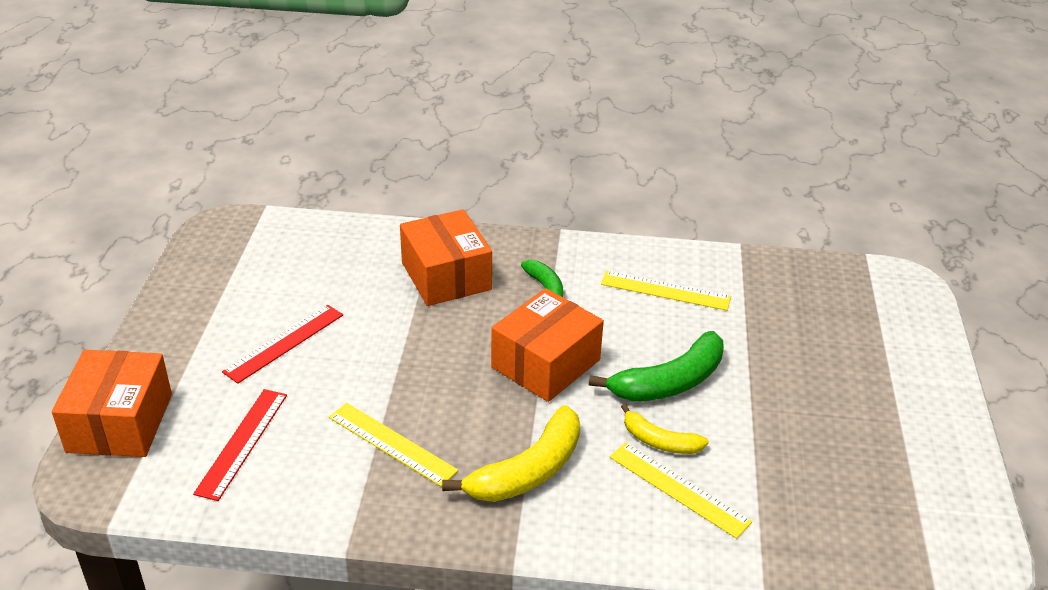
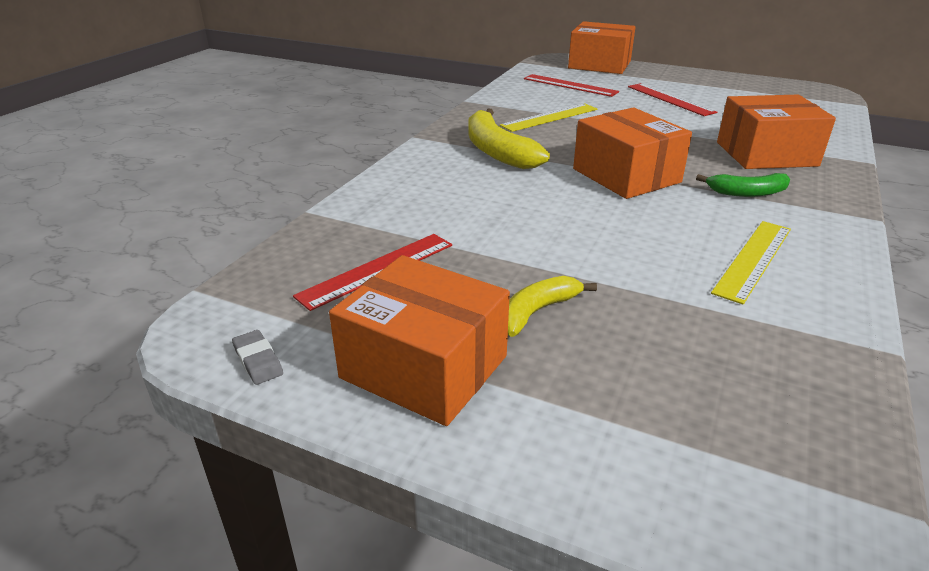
camera: 110 degrees right, 5 degrees down
(659, 441) = (500, 204): yellow banana -> yellow banana (537, 312)
(669, 382) = (581, 226): green banana -> none
(678, 489) = (438, 201): yellow ruler -> none
(823, 494) = (377, 270): none -> red ruler
(907, 431) = (424, 367): none -> orange box
(973, 519) = (258, 361): none -> grey eraser

